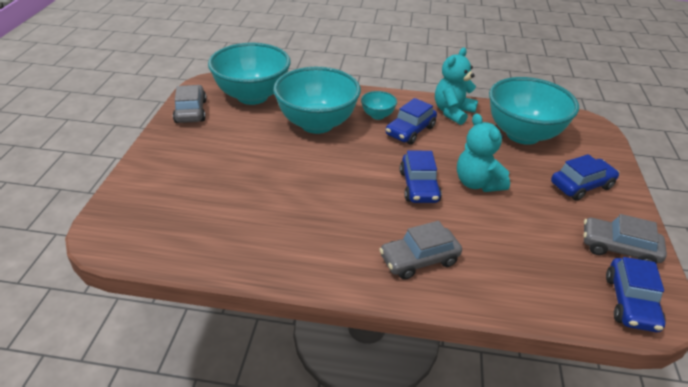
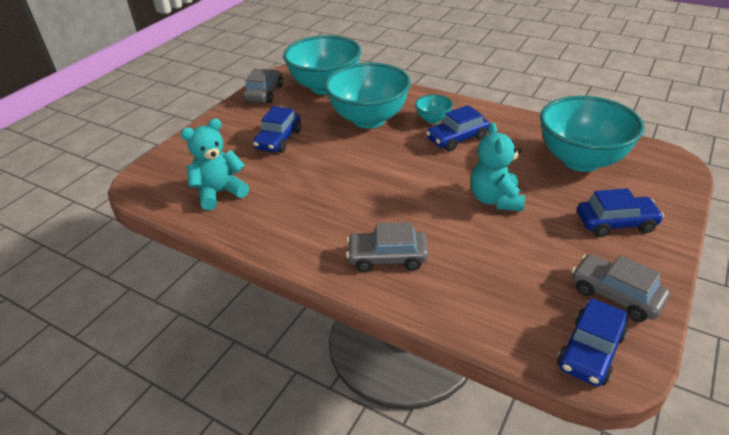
camera: 25 degrees right, 0 degrees up
(419, 186) = (431, 192): blue car -> blue car (278, 140)
(452, 112) = (515, 127): turquoise teddy bear -> turquoise teddy bear (220, 192)

